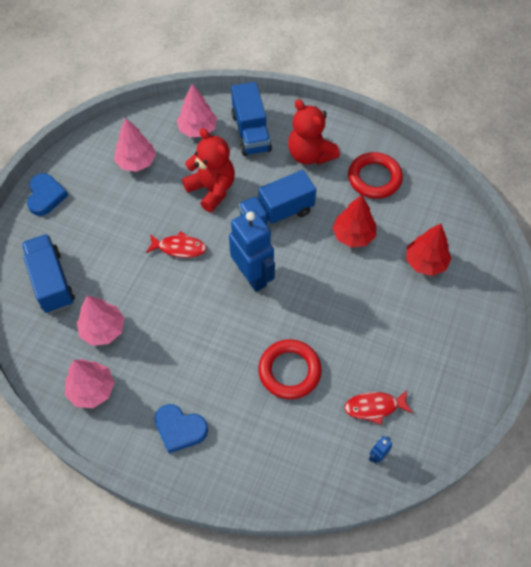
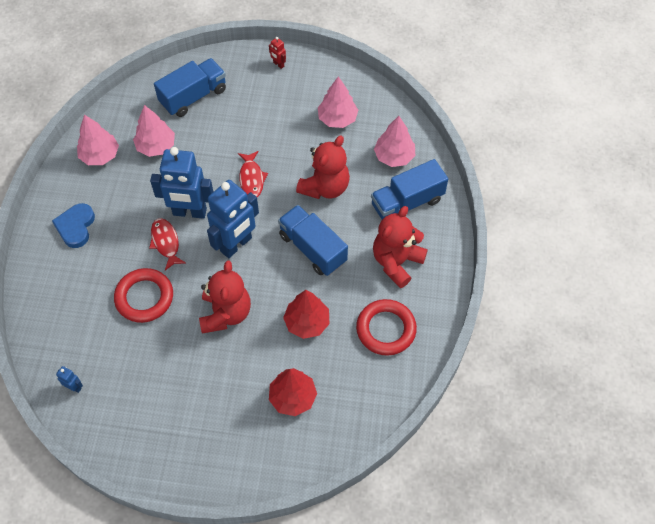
camera: 75 degrees right, 0 degrees up
(46, 196) = (278, 64): blue heart -> red robot
(200, 311) = (189, 212): none -> blue robot
(327, 300) = (225, 313): none -> red teddy bear
(374, 407) = (121, 376): red fish -> red fish (166, 243)

